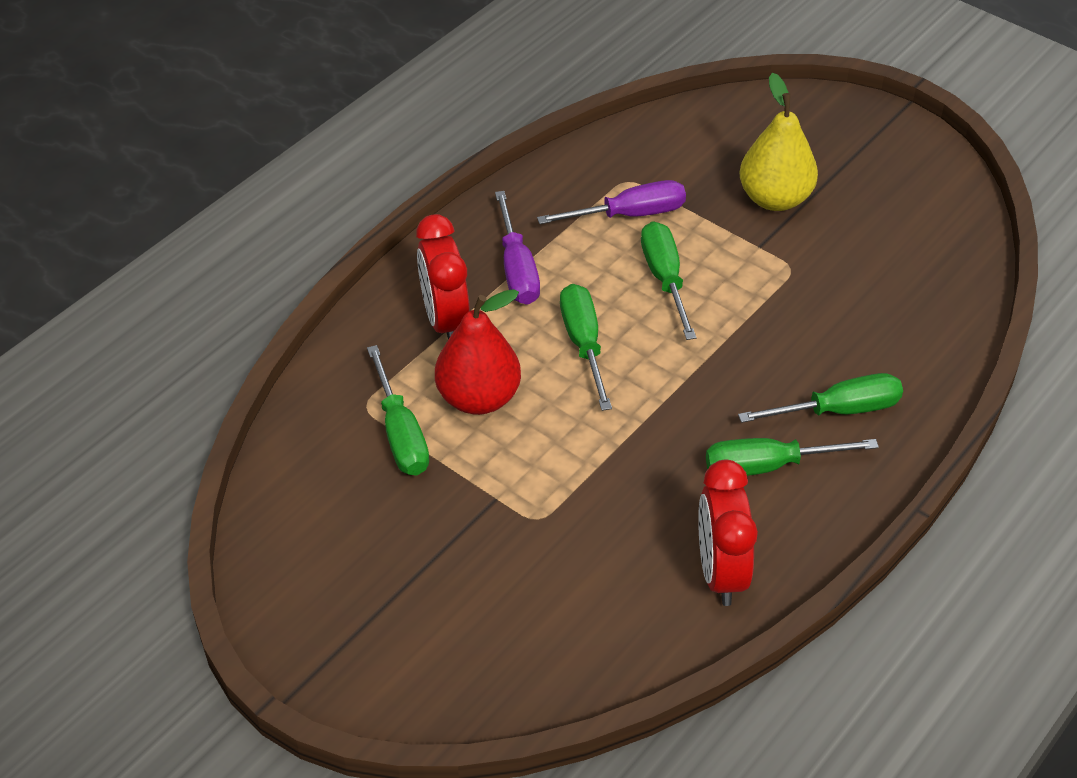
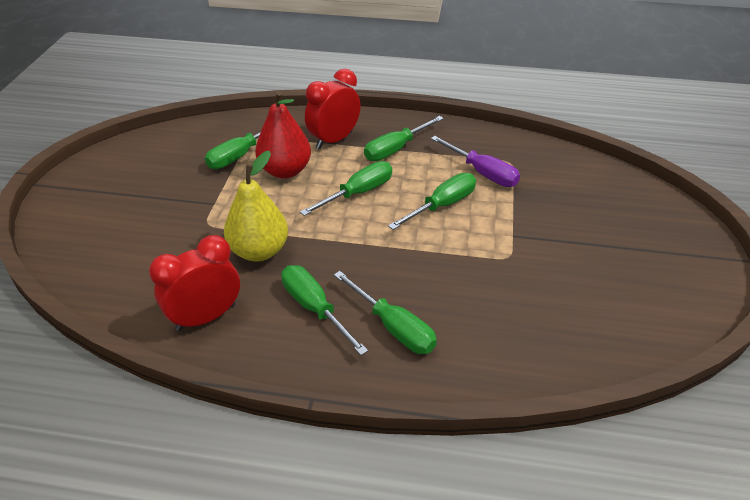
camera: 60 degrees right, 5 degrees down
(517, 269) = (395, 149): purple screwdriver -> green screwdriver
(775, 199) = (565, 227): yellow pear -> yellow pear (259, 251)

